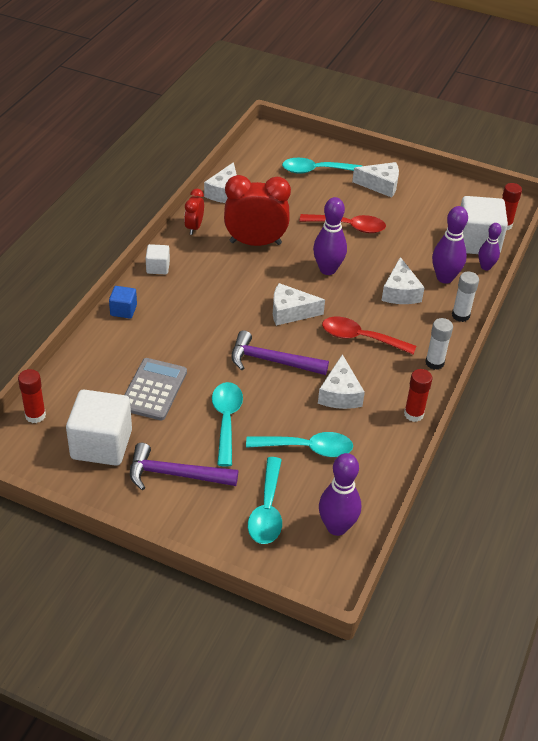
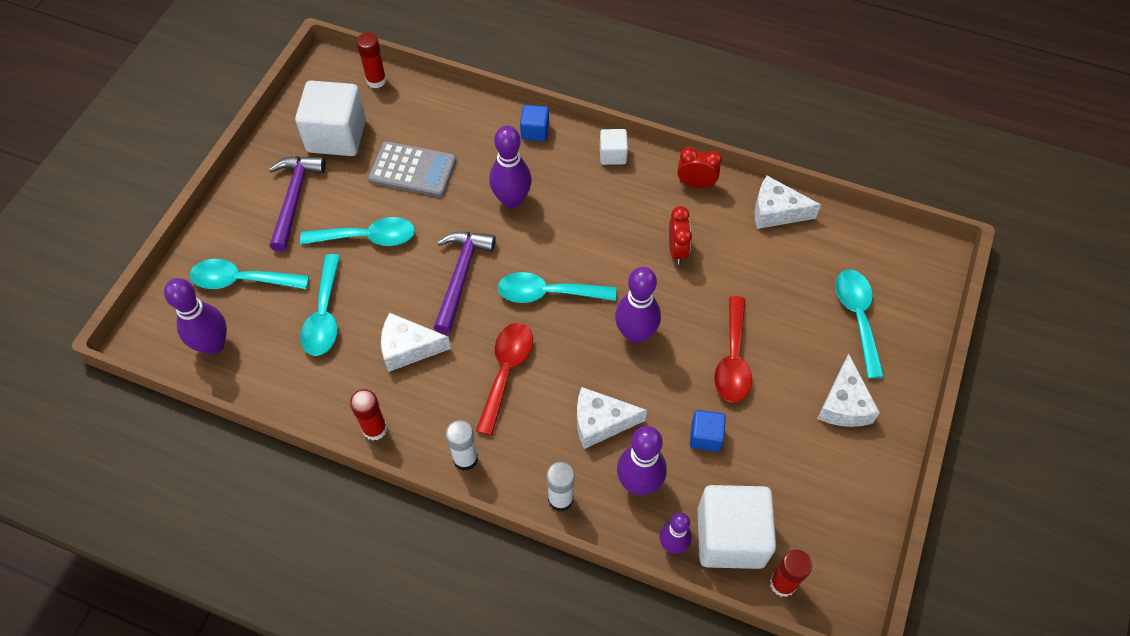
camera: 90 degrees right, 15 degrees up
(196, 328) = (512, 200): none -> purple bowling pin
(255, 243) = (677, 250): red clock -> red clock, size x0.51
(290, 312) = (547, 293): white cheese -> turquoise spoon
(408, 245) = (705, 436): none -> blue cube

